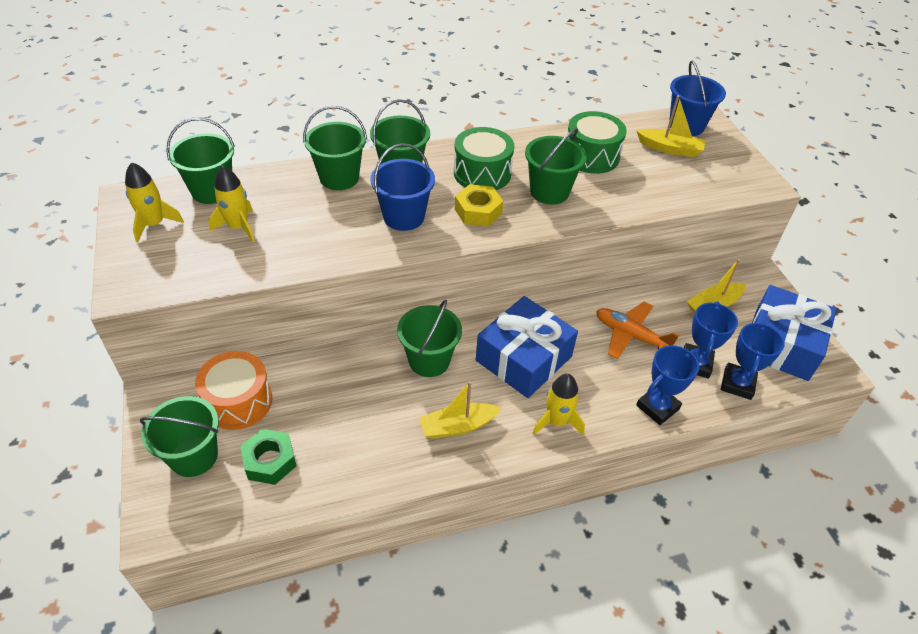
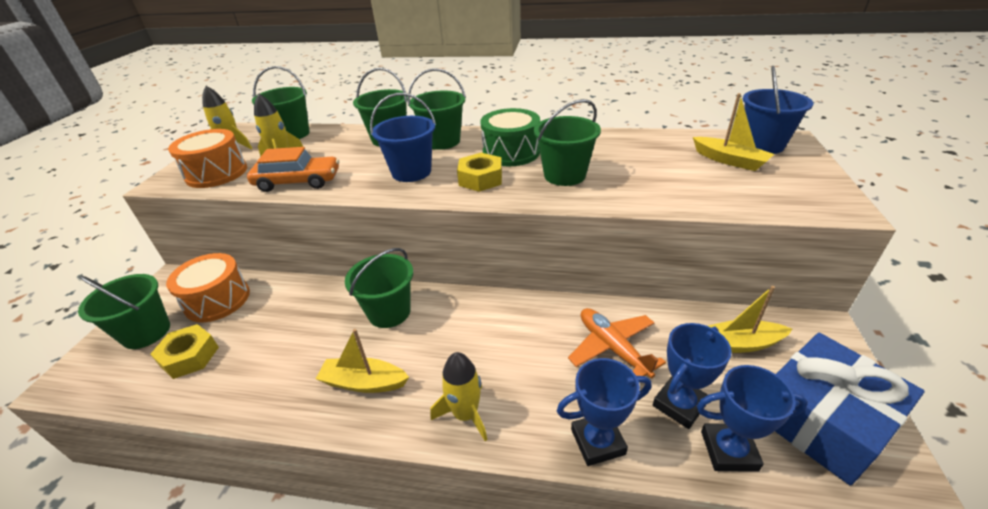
camera: 30 degrees right, 10 degrees down
(180, 264) = (216, 173): none -> orange drum
(270, 461) = (190, 356): green nut -> yellow nut
(293, 254) = (298, 182): none -> orange car
(523, 358) = (478, 337): blue gift -> none
(591, 156) = (632, 155): green drum -> none
(737, 384) = (729, 450): blue trophy -> blue trophy turned 45 degrees clockwise

